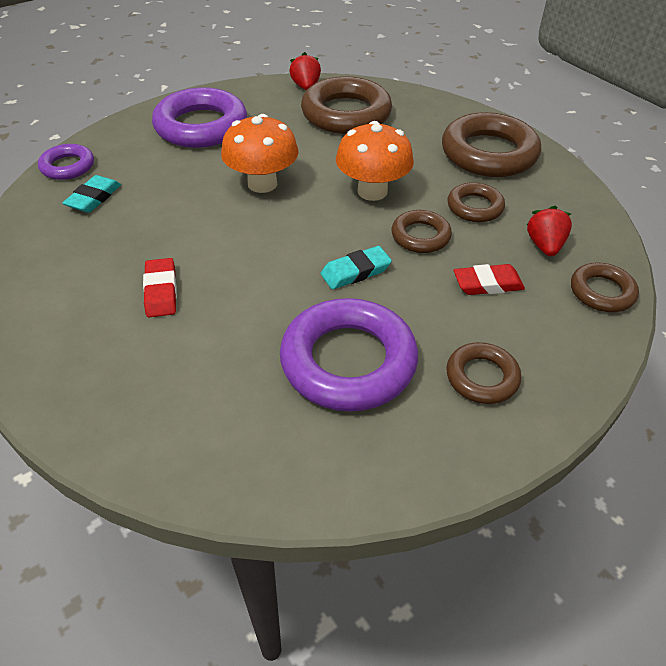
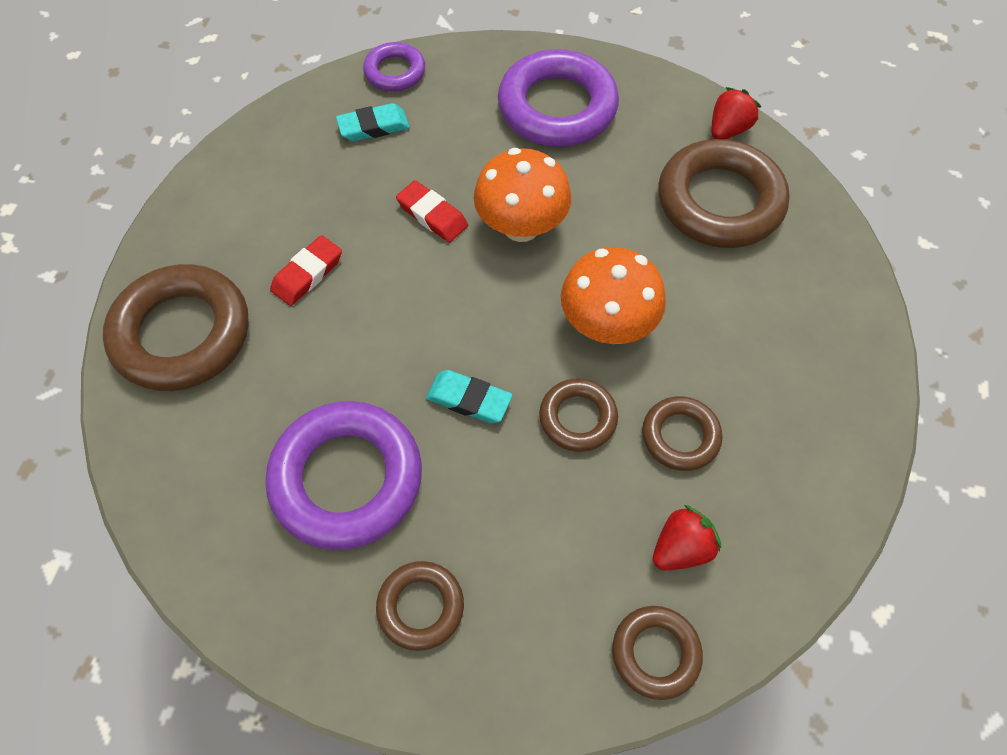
camera: 50 degrees right, 15 degrees up
(487, 284) = (561, 529): red eraser -> red eraser (432, 215)
(488, 153) = (801, 385): brown ring -> brown ring (182, 334)

